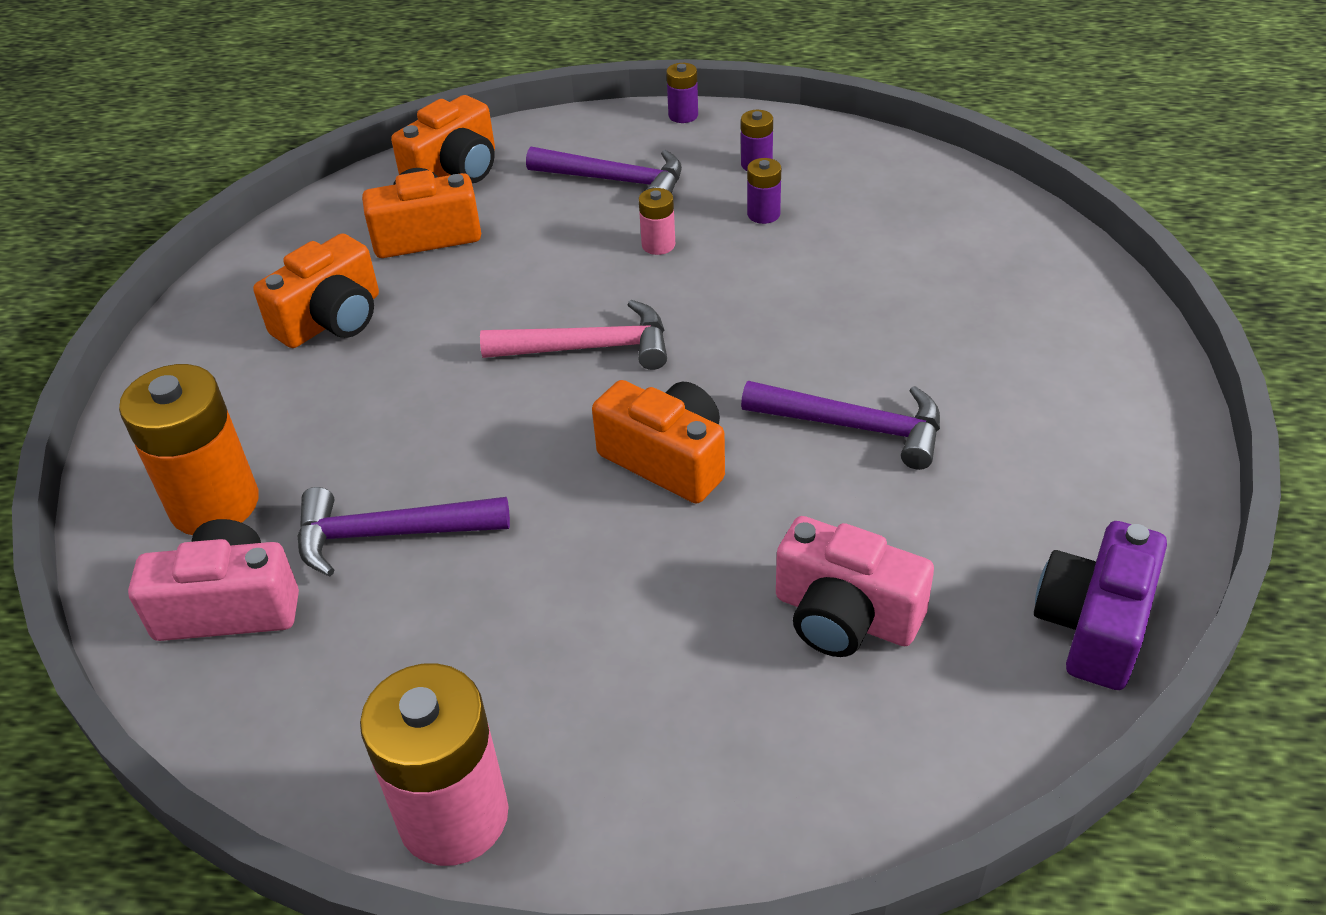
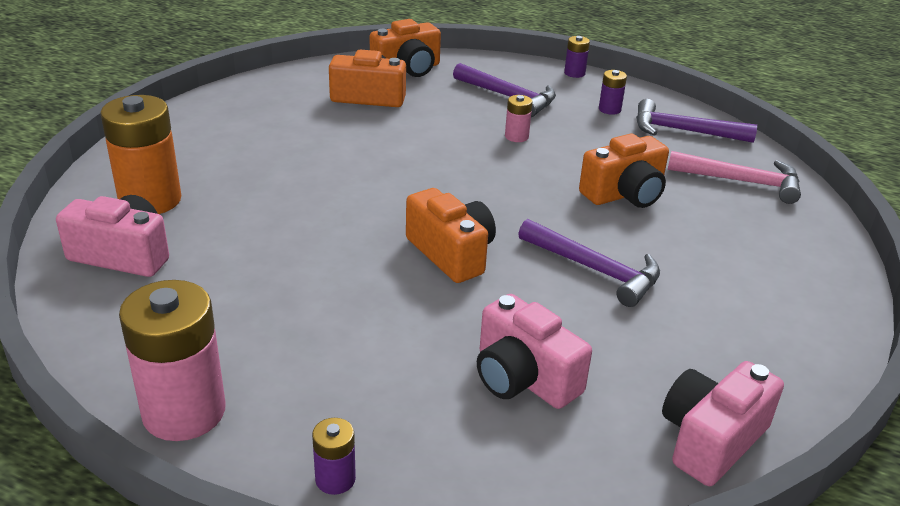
camera: 15 degrees right, 10 degrees down
(331, 319) = (282, 125): orange camera -> orange camera (625, 194)
(388, 534) = (244, 245): purple hammer -> purple hammer (683, 131)
(590, 348) = (437, 180): pink hammer -> pink hammer (742, 182)
(763, 214) = (598, 137): purple battery -> purple battery (335, 479)
(1094, 625) = (711, 439): purple camera -> pink camera

